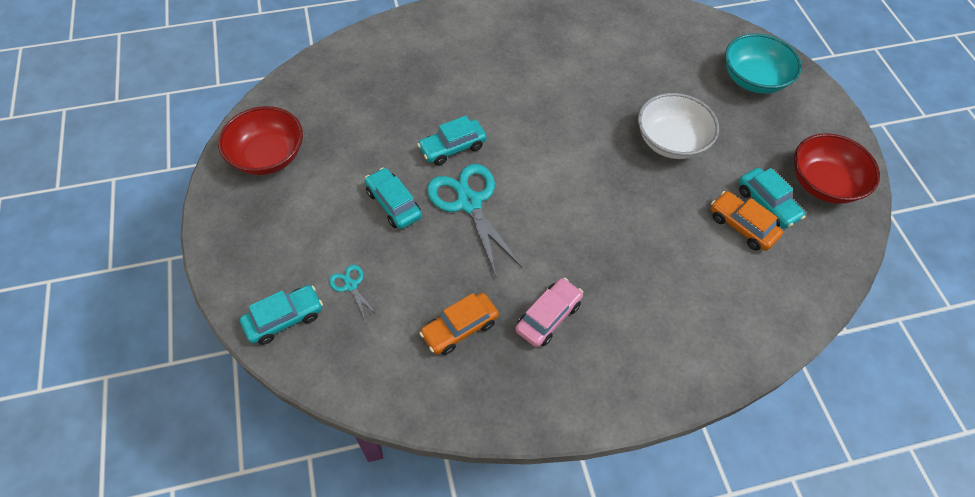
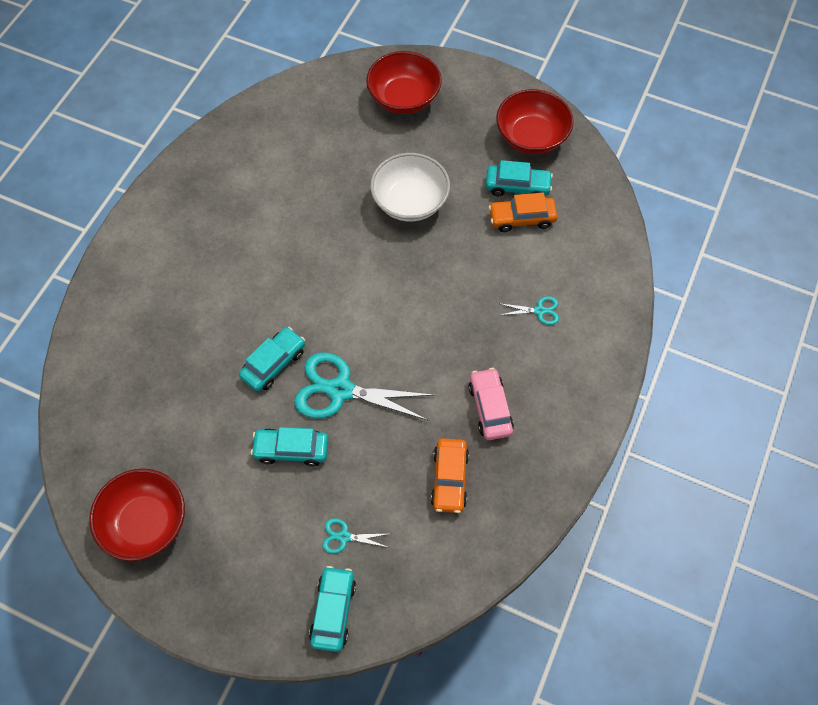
camera: 50 degrees left, 5 degrees up
(452, 148) = (273, 363): turquoise car -> turquoise car turned 150 degrees counterclockwise
(672, 296) = (539, 311): none -> turquoise scissors
(753, 79) = (404, 98): turquoise bowl -> red bowl

